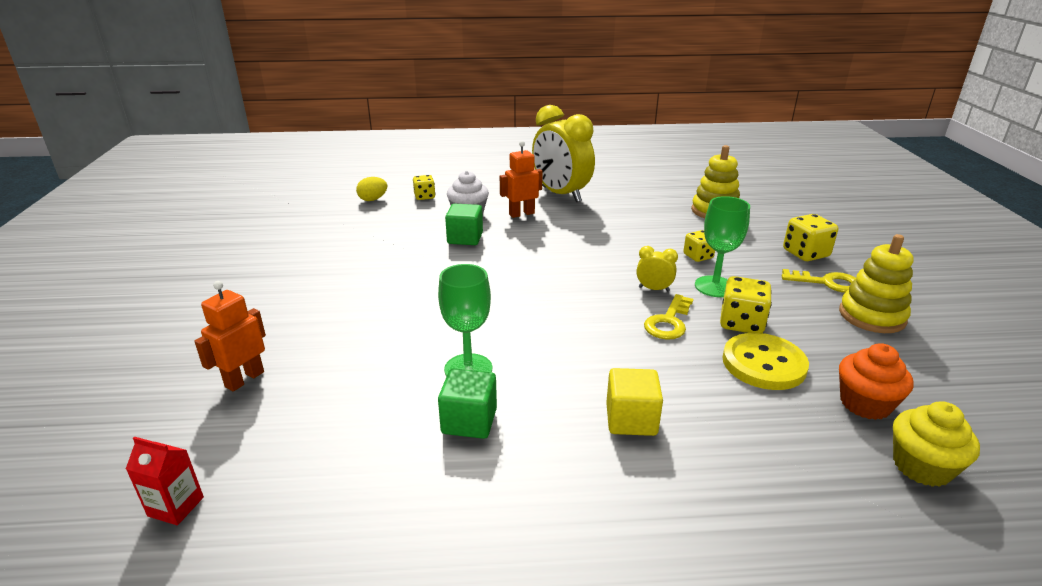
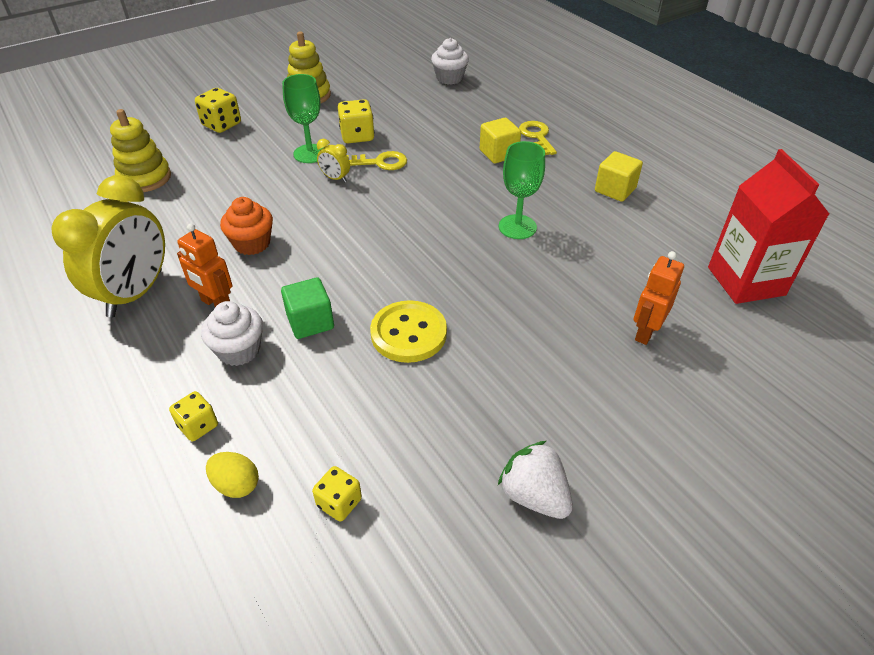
camera: 120 degrees left, 15 degrees up
(176, 506) = (746, 281): red carton -> red carton, size x2.23
(228, 269) = (534, 495): none -> white strawberry
(244, 379) = (645, 332): orange robot -> orange robot turned 120 degrees clockwise
(455, 494) = (615, 190): none -> yellow cube
(469, 421) = (562, 206): green cube -> none
(654, 289) = (335, 178): yellow clock -> yellow clock turned 45 degrees counterclockwise
(698, 256) = (259, 169): yellow dice -> yellow dice (339, 502)
(763, 364) = (400, 123): yellow button -> yellow button (408, 333)
(827, 283) = (270, 112): yellow key -> yellow key (537, 136)
(865, 404) = (412, 92): orange cupcake -> orange cupcake (252, 243)
(921, 466) = (449, 78): yellow cupcake -> white cupcake

